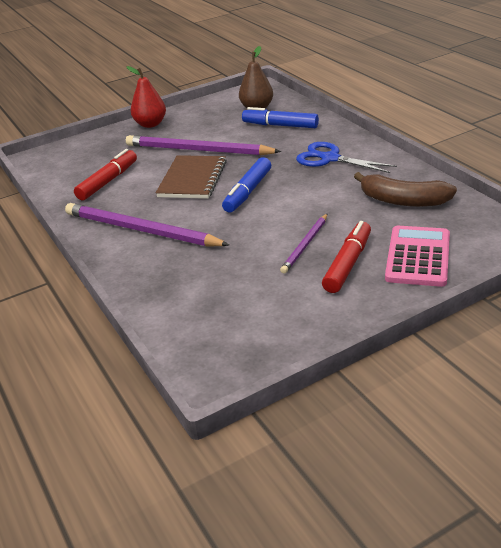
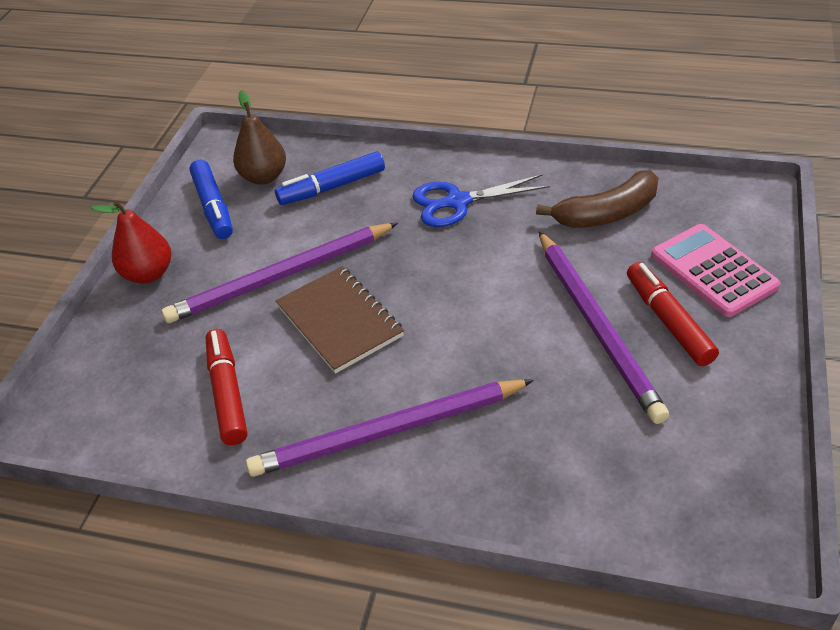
camera: 45 degrees left, 10 degrees up
(247, 192) = (433, 298): blue marker -> blue marker (213, 207)
(305, 245) = (597, 326): purple pencil -> purple pencil, size x1.89

